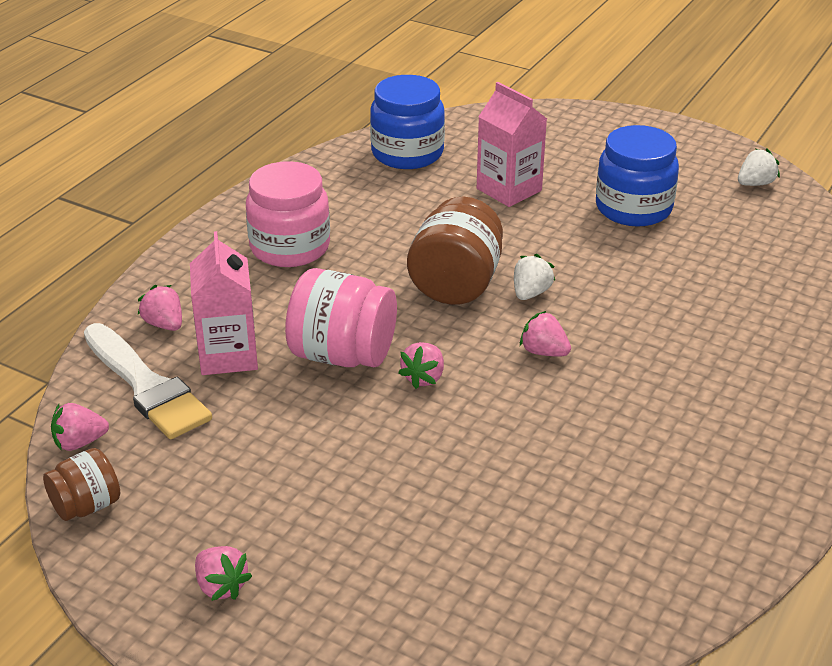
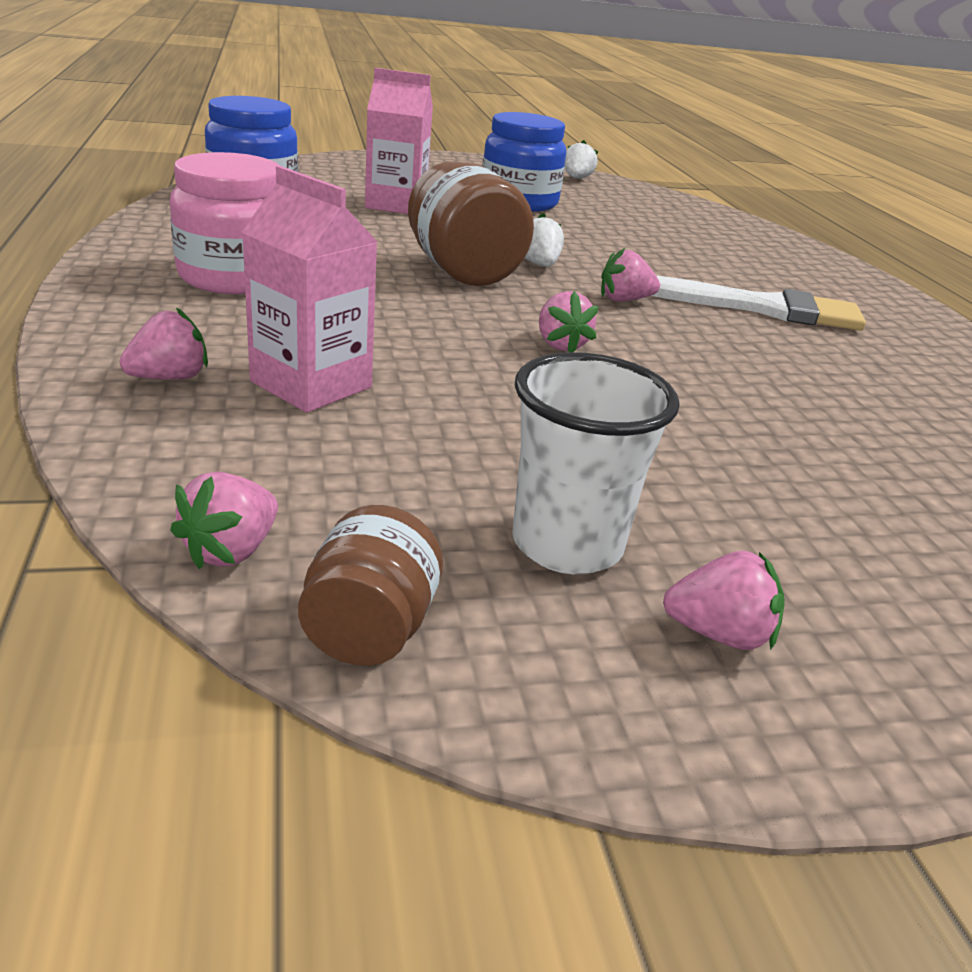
camera: 45 degrees left, 5 degrees down
(147, 386) = (243, 448): white brush -> white brush (761, 308)
(164, 324) = (169, 378): pink strawberry -> pink strawberry turned 135 degrees clockwise
(221, 510) = (567, 544): none -> white cup
(342, 355) = (447, 349): pink jar -> none

